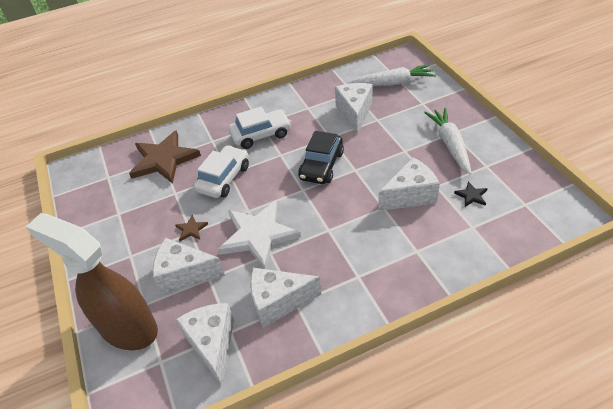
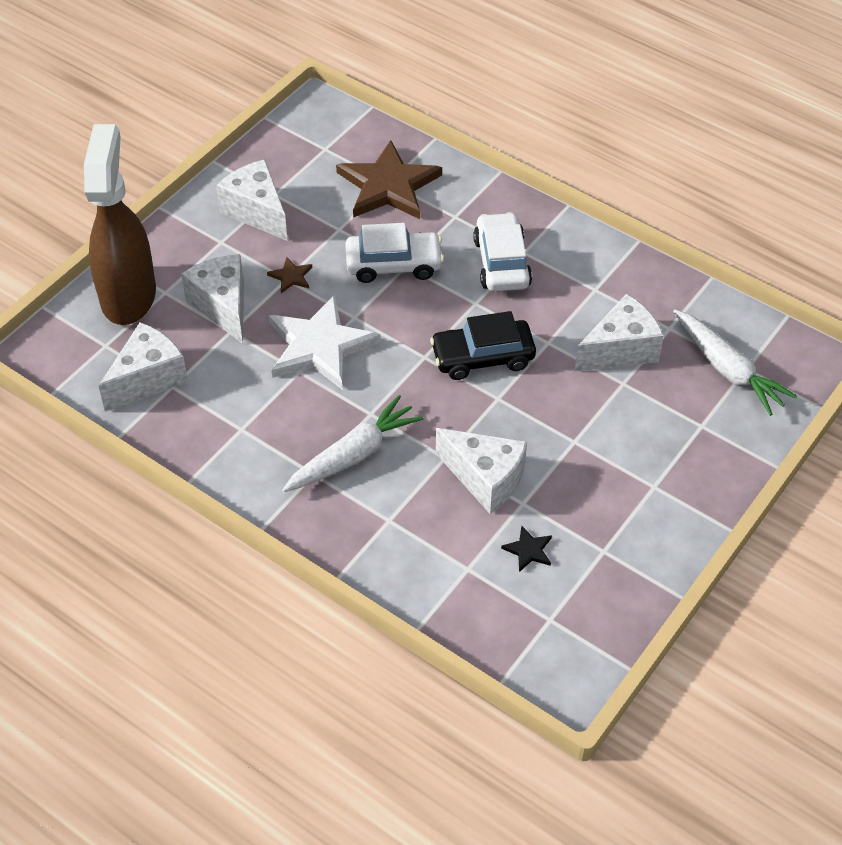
camera: 55 degrees right, 5 degrees up
(261, 134) = (501, 262): white car -> white car turned 135 degrees counterclockwise
(278, 302) = (233, 412): white cheese -> white cheese (257, 211)
(450, 144) = (623, 492): white carrot -> white carrot (353, 455)

